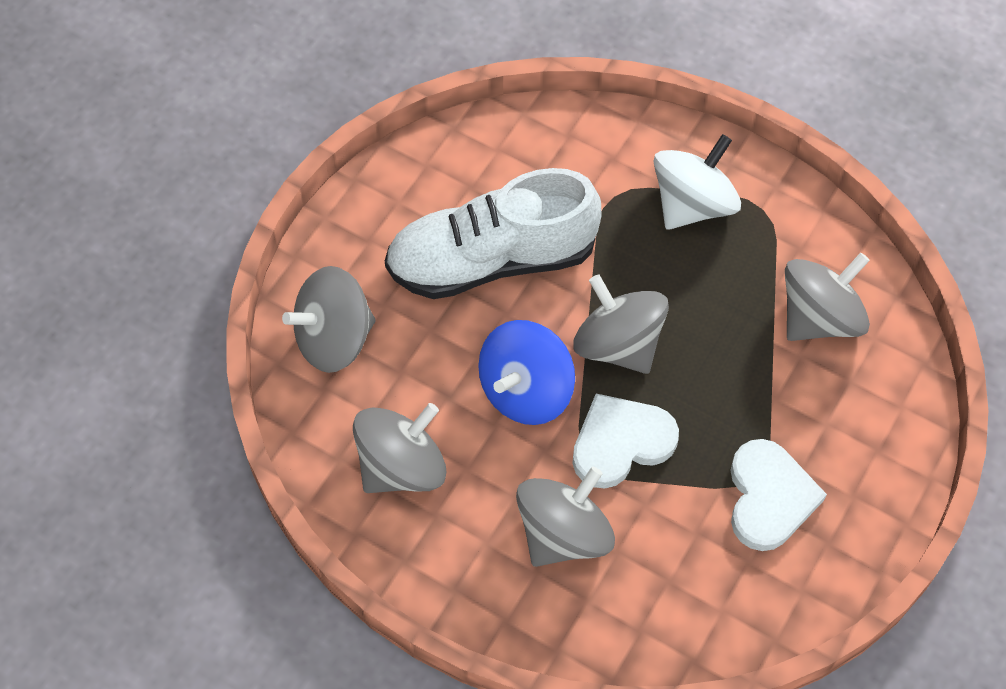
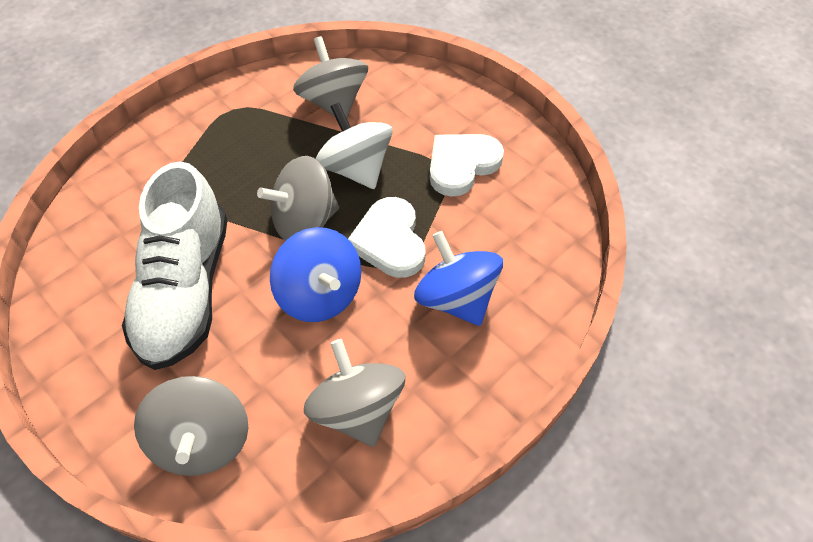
camera: 75 degrees left, 5 degrees down
(564, 533) = (456, 298): grey spinning top -> blue spinning top
(693, 204) = (207, 146): white spinning top -> white spinning top (356, 168)
(769, 497) = (462, 165): white heart -> white heart turned 60 degrees counterclockwise

